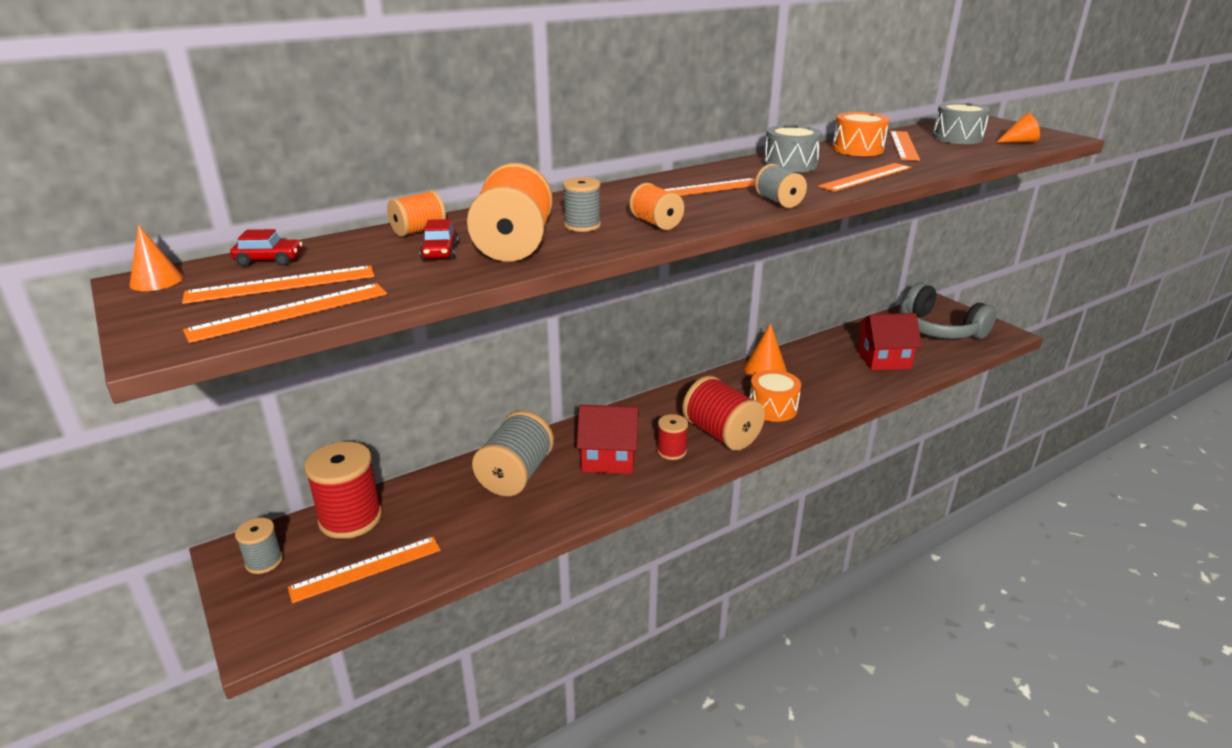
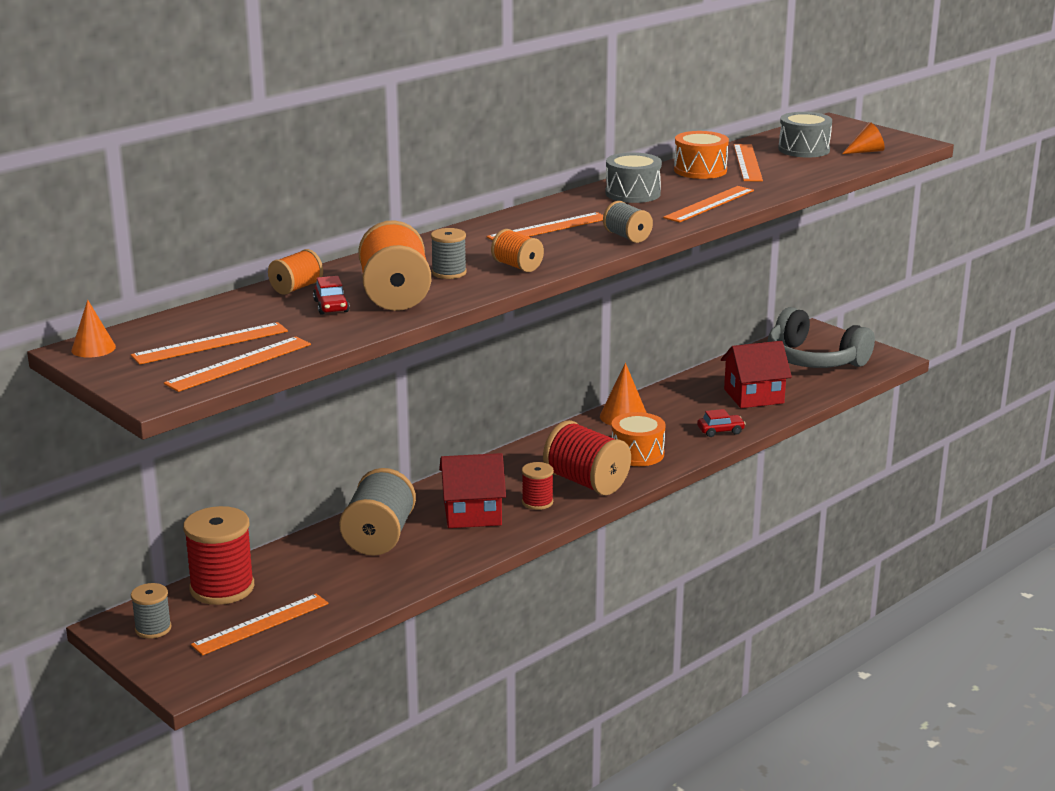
camera: 10 degrees left, 5 degrees down
(269, 260) = (178, 324): red car -> red car (720, 431)

